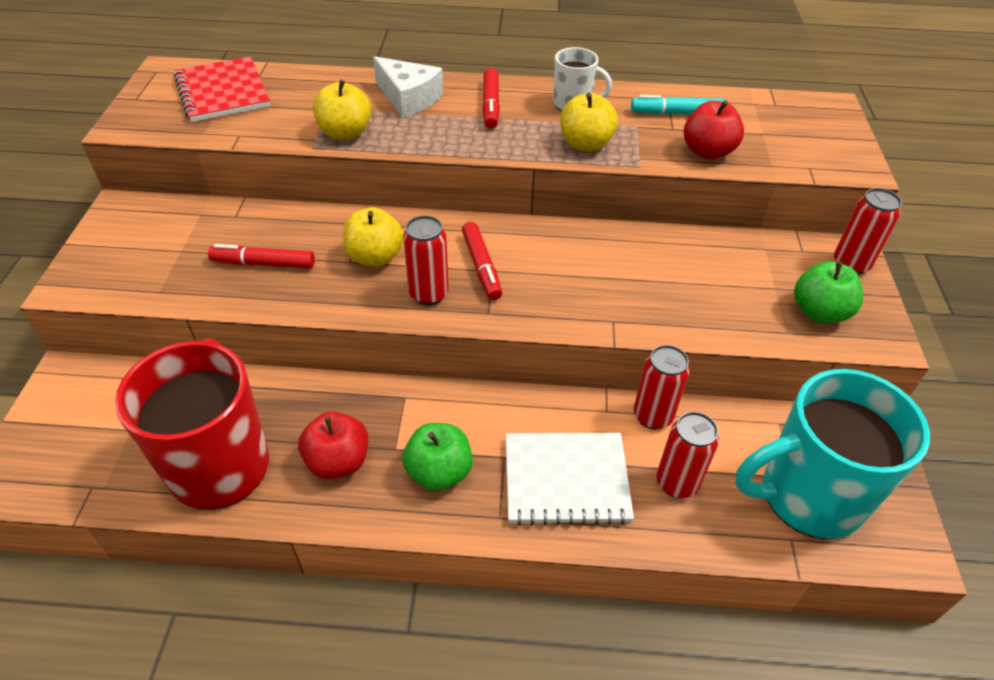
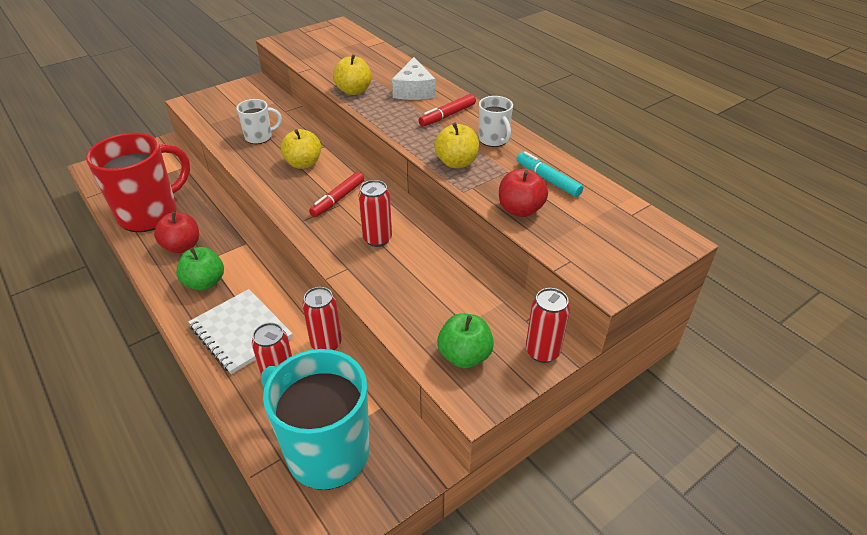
camera: 50 degrees right, 5 degrees down
(222, 92) = (340, 46): red notebook -> none
(263, 264) = (259, 137): red marker -> white mug
(428, 294) = (294, 194): red can -> red can (377, 239)

